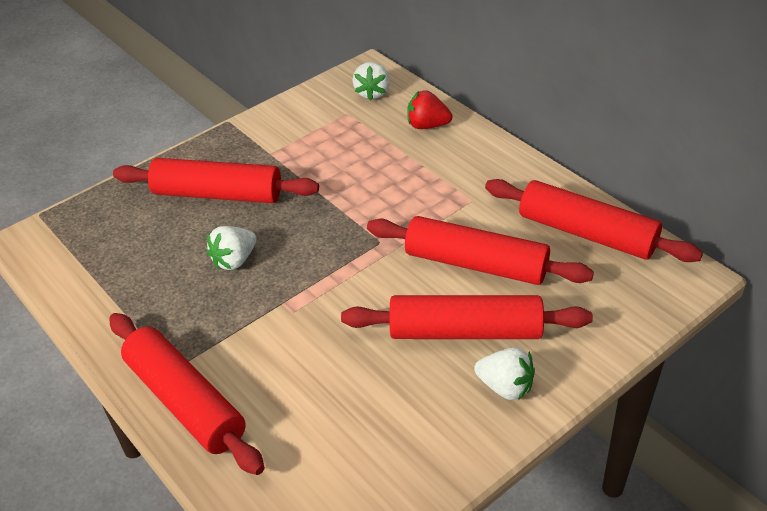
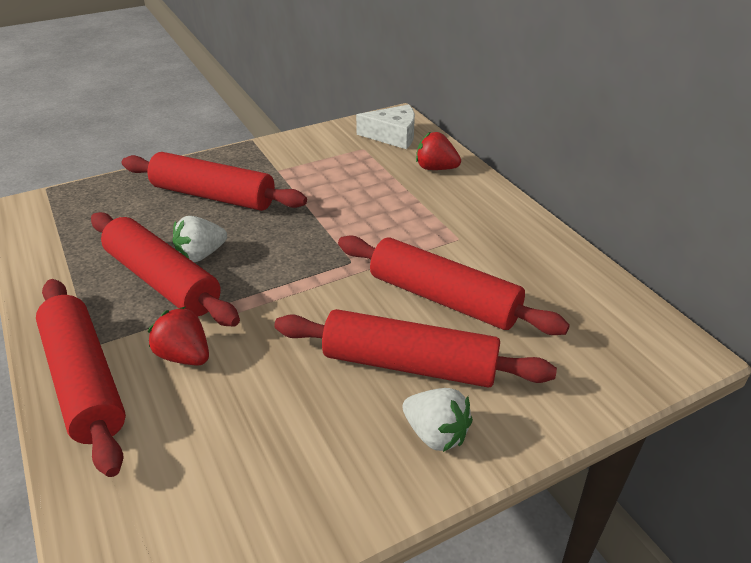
camera: 10 degrees right, 5 degrees down
(264, 361) = (184, 356): none -> red strawberry
(372, 93) = (393, 135): white strawberry -> white cheese
(586, 233) = (573, 288): red rolling pin -> red rolling pin (162, 281)

